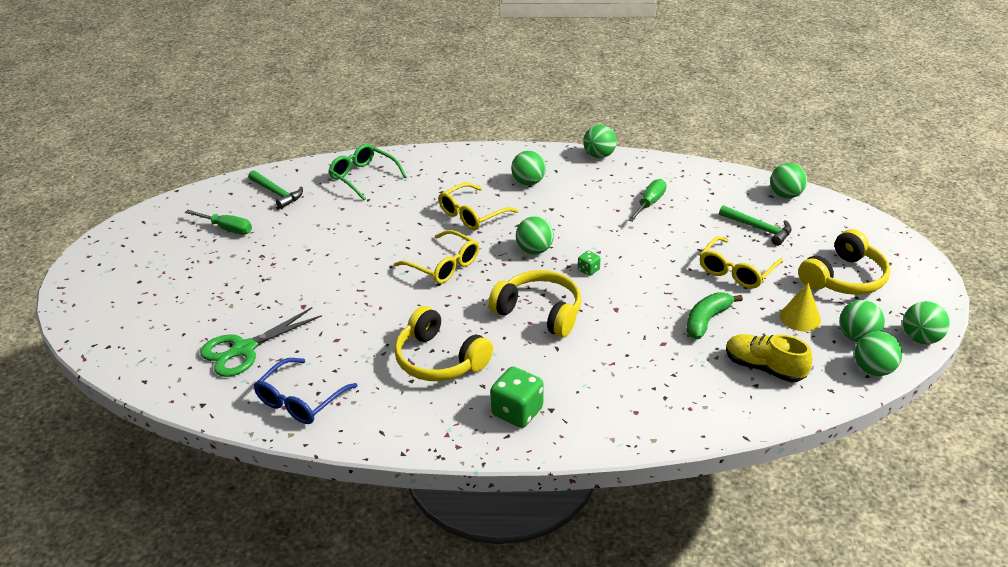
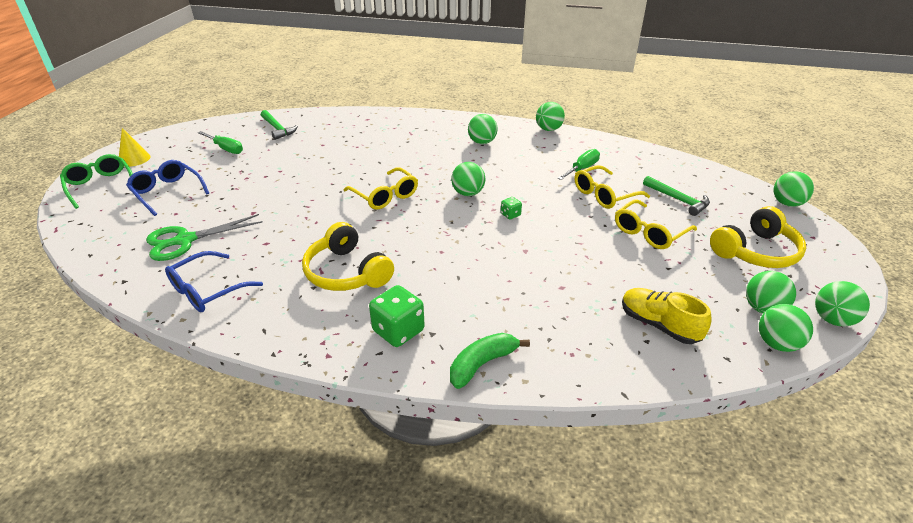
camera: 10 degrees right, 0 degrees up
(188, 294) = (167, 192): none -> blue glasses
(363, 177) = (350, 125): green glasses -> green glasses (100, 186)
(472, 215) = (425, 160): yellow glasses -> yellow glasses (604, 195)
(539, 312) = (454, 244): yellow headphones -> none
(707, 320) = (610, 272): green banana -> green banana (482, 364)
(785, 195) = (709, 176): green ball -> green ball (787, 203)
(800, 318) = (705, 282): yellow cone -> yellow cone (134, 159)

